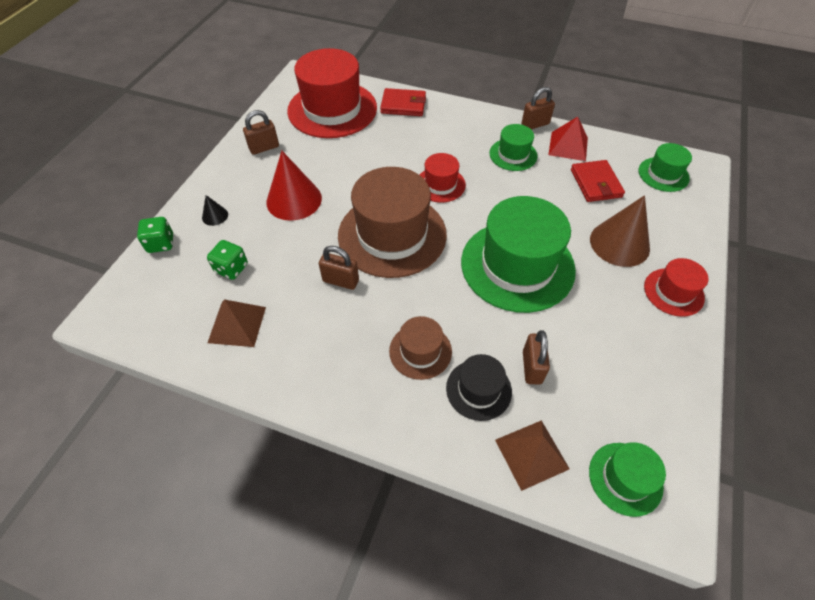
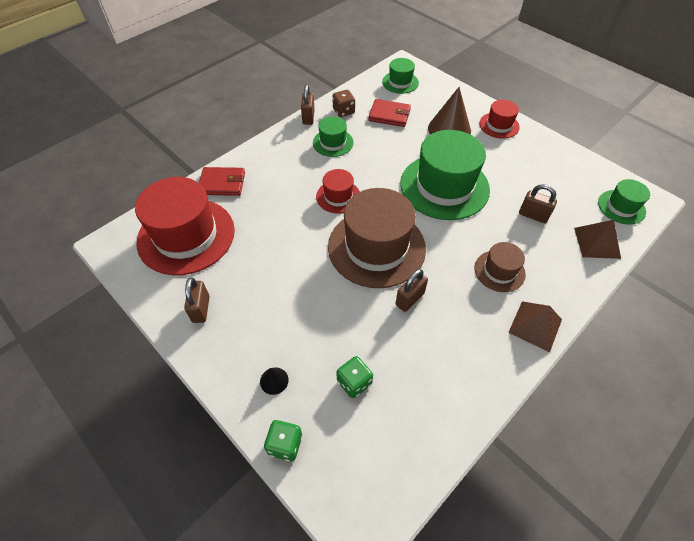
camera: 65 degrees left, 0 degrees up
(237, 324) = (424, 394): brown pyramid -> brown pyramid (535, 325)
(294, 200) = (293, 305): red cone -> none
(403, 105) = (222, 183): red wallet -> red wallet turned 60 degrees clockwise
(478, 389) = (542, 250): black hat -> none
(568, 146) = (343, 111): red pyramid -> brown dice

